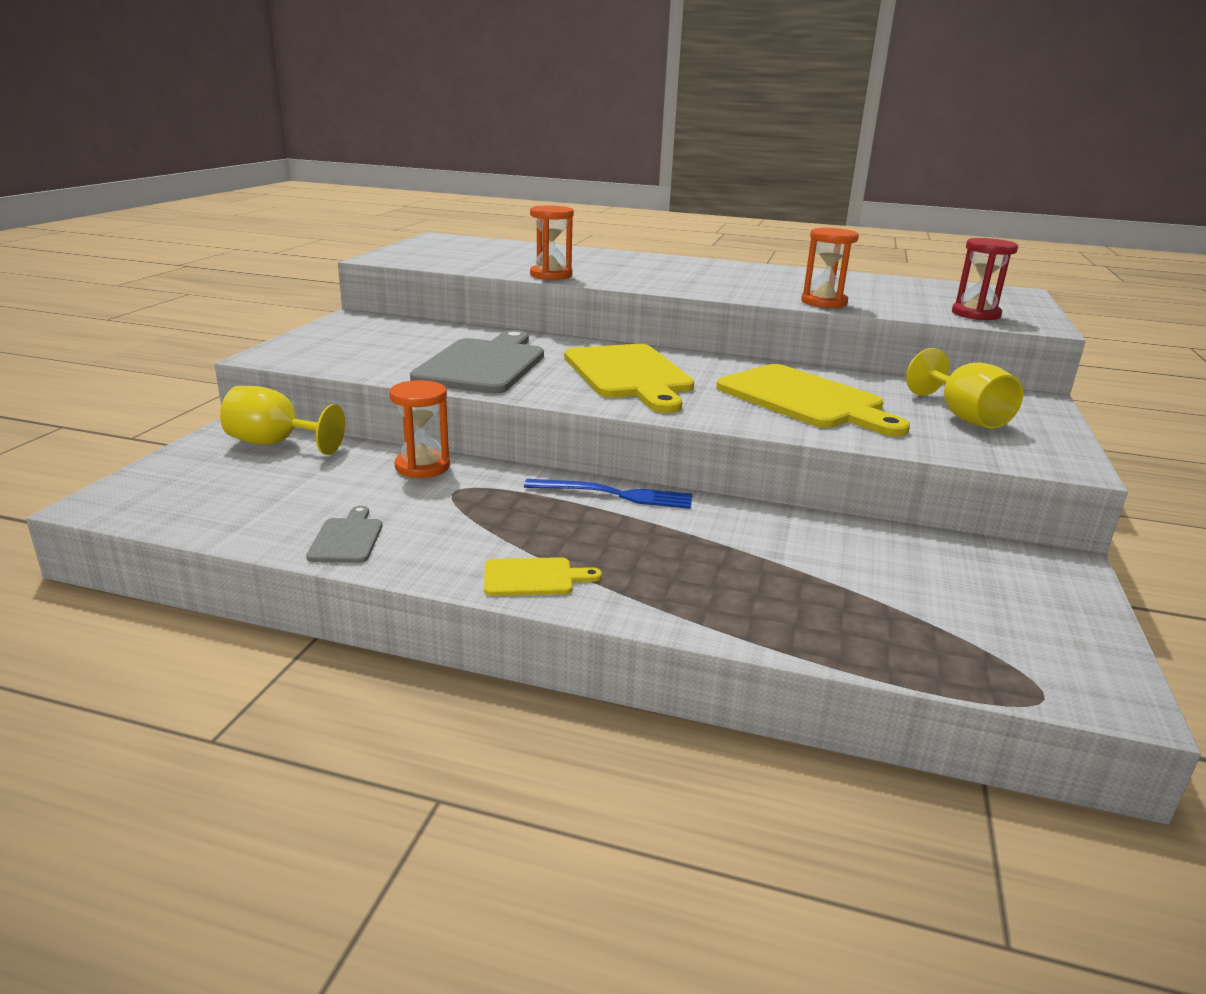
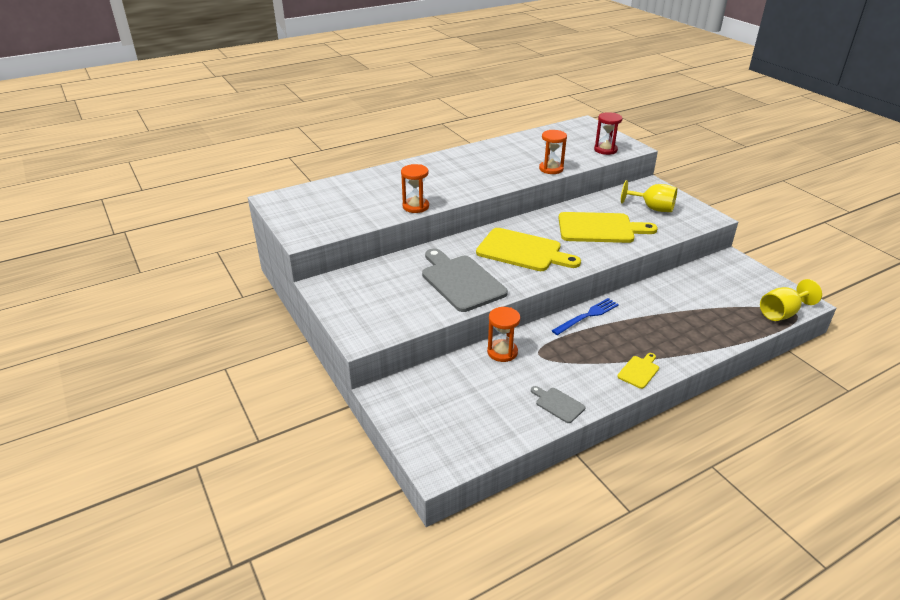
camera: 45 degrees left, 10 degrees up
(275, 444) = (419, 385): yellow goblet -> yellow goblet (782, 313)

